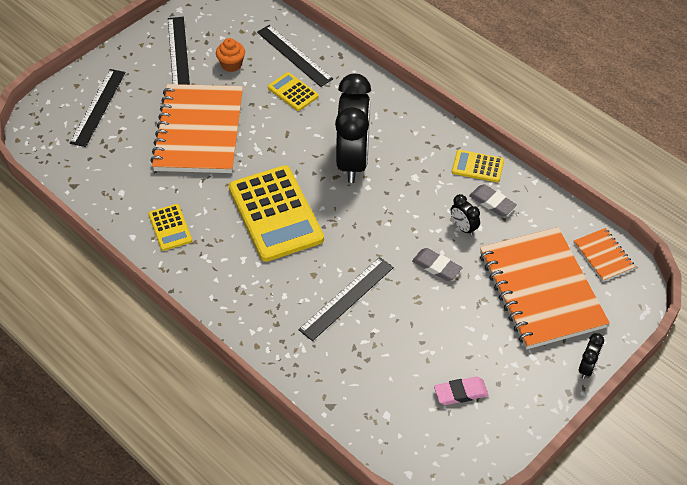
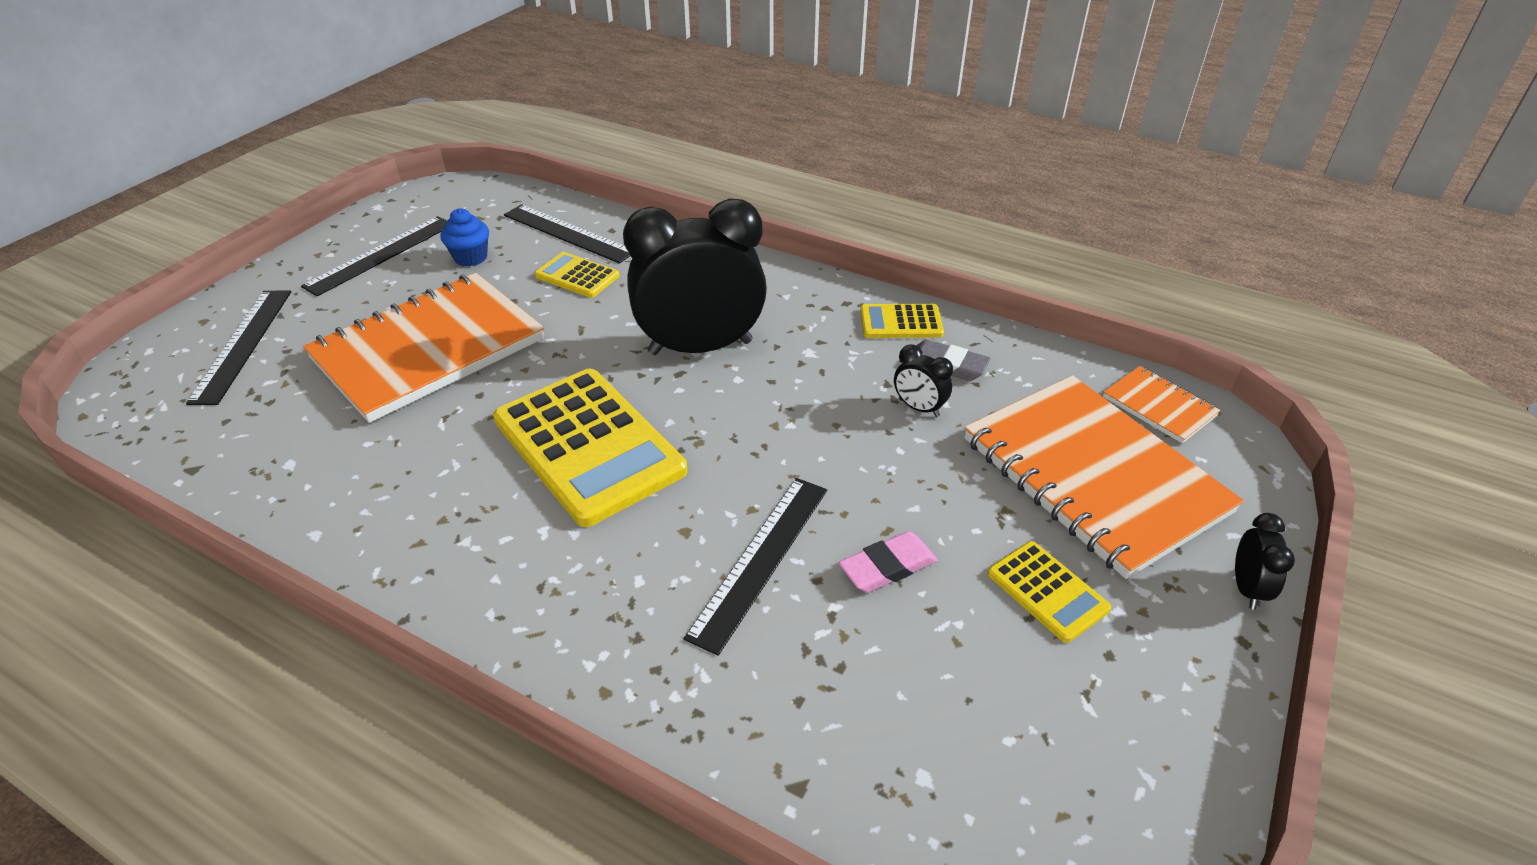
camera: 15 degrees left, 10 degrees down
(170, 228) = (390, 504): yellow calculator -> yellow calculator (1047, 591)
(178, 52) = (381, 255): black ruler -> black ruler turned 60 degrees clockwise
(199, 131) = (429, 349): orange notebook -> orange notebook turned 60 degrees clockwise
(231, 65) = (470, 257): orange cupcake -> blue cupcake
(352, 161) = (700, 347): black clock -> black clock turned 90 degrees counterclockwise
(436, 266) = (901, 474): grey eraser -> none
(460, 393) = (1049, 691): pink eraser -> pink eraser (887, 566)

